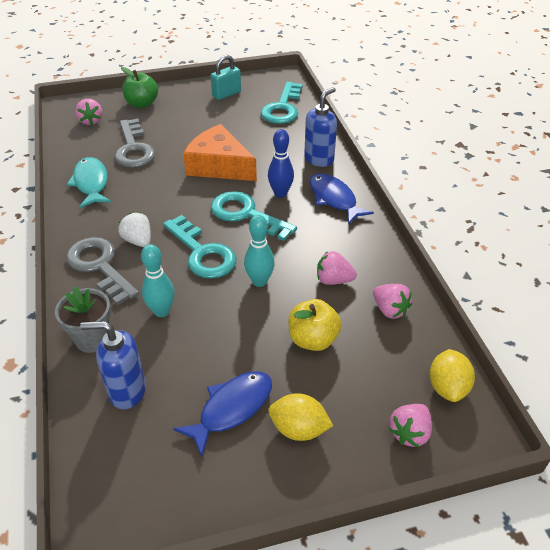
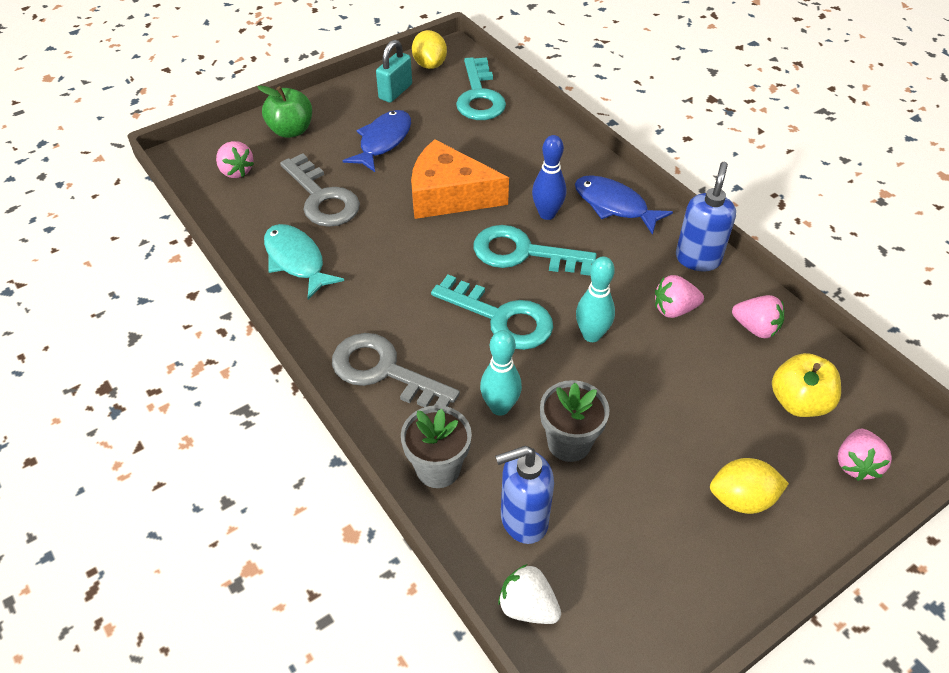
camera: 20 degrees left, 5 degrees up
(138, 241) = (411, 323): white strawberry -> white strawberry (527, 606)
(194, 349) = (569, 443): none -> grey flower pot
(231, 408) = (655, 500): blue fish -> blue fish (383, 141)
(313, 339) = (694, 389): yellow apple -> yellow apple (798, 402)
(319, 159) = (566, 157): blue soap dispenser -> blue soap dispenser (697, 259)
(447, 387) = (864, 400): yellow lemon -> yellow lemon (430, 64)

